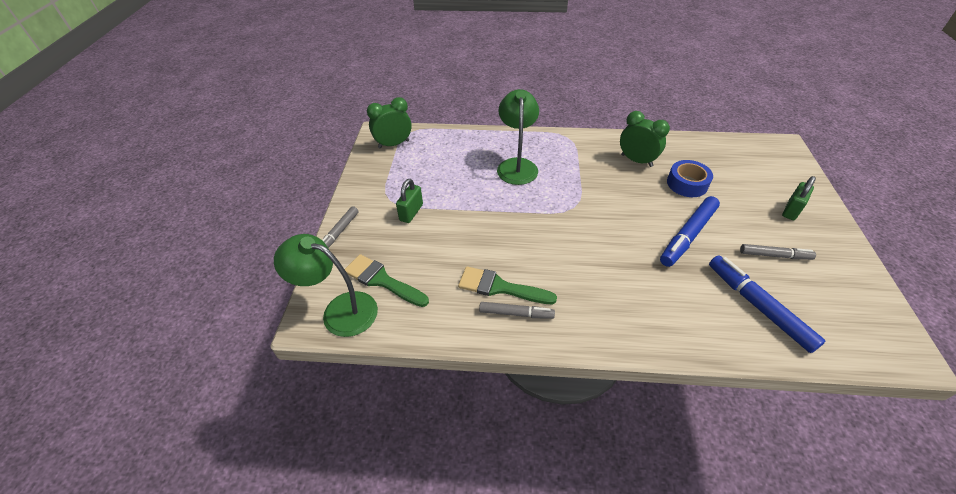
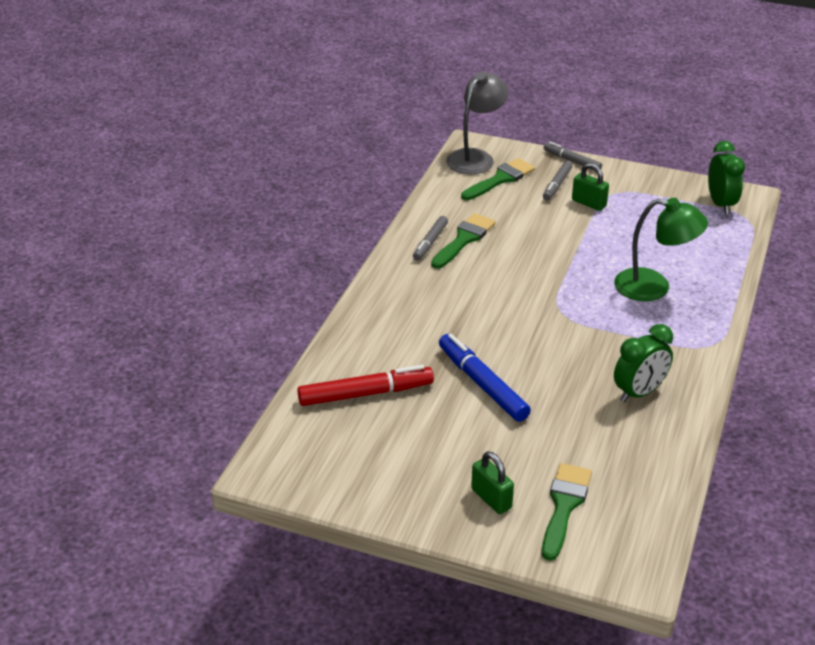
camera: 105 degrees right, 10 degrees down
(340, 310) = (475, 157): green lamp -> grey lamp
(687, 184) = (575, 421): blue tape -> none
(758, 306) = (365, 393): blue marker -> red marker
(764, 178) = (564, 506): none -> green brush
(774, 255) = (424, 441): grey marker -> grey marker (557, 185)

